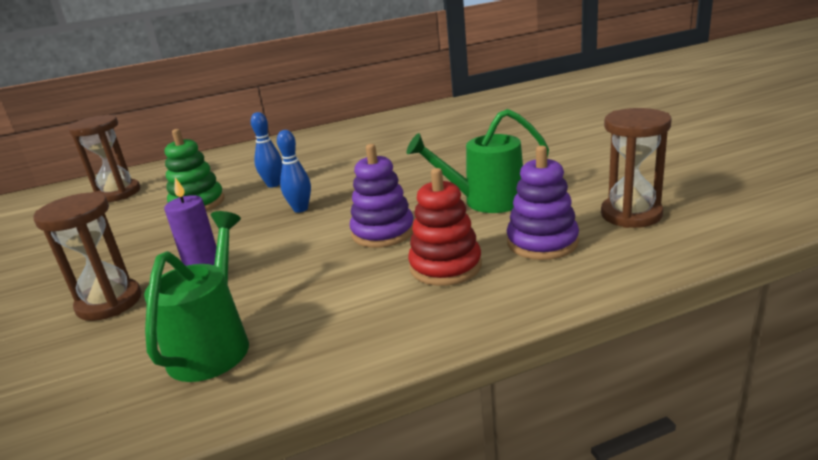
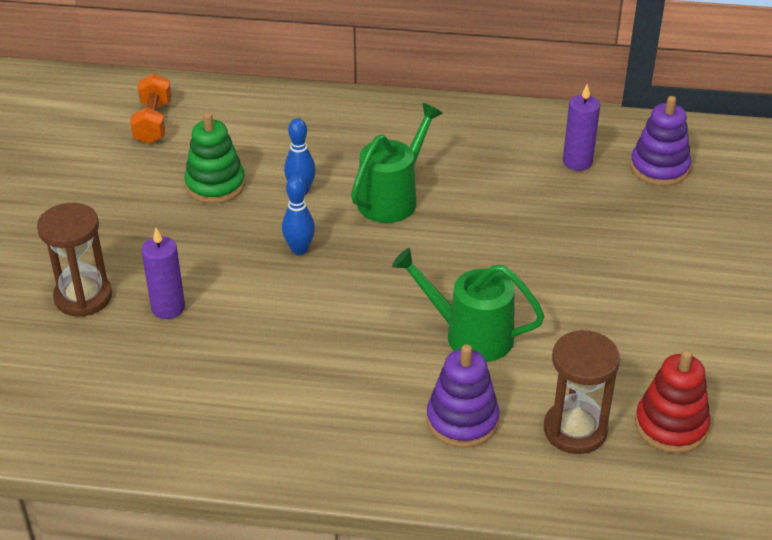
camera: 25 degrees right, 15 degrees up
(118, 193) = (153, 122): brown hourglass -> orange dumbbell
(214, 344) = (135, 390): green watering can -> green watering can (393, 198)
(383, 232) = (345, 328): purple stacking toy -> purple stacking toy (659, 168)
(445, 266) = (359, 403): red stacking toy -> red stacking toy (671, 425)
(455, 118) = (577, 162): none -> purple candle

